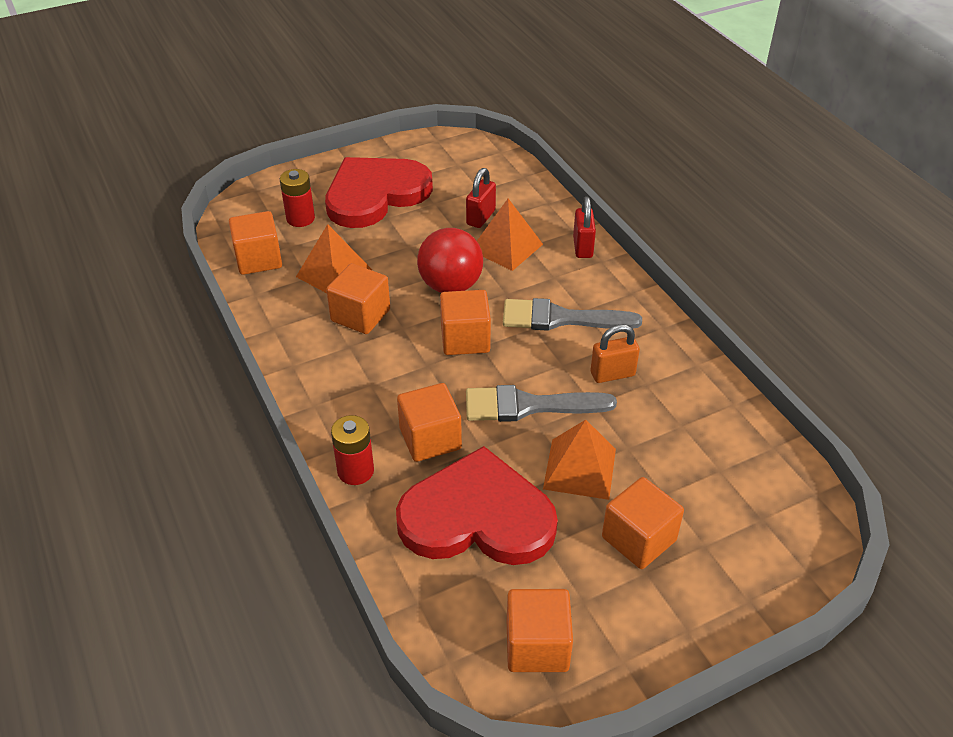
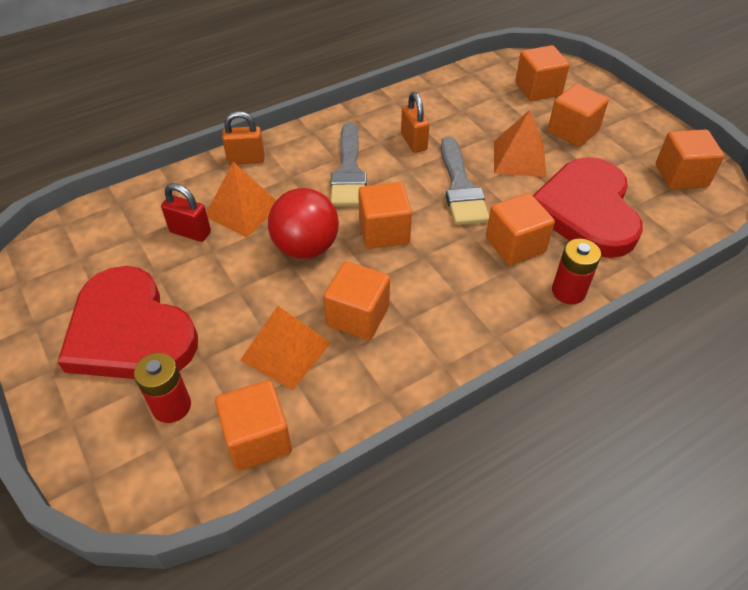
camera: 95 degrees left, 5 degrees up
(582, 247) = (246, 159): red padlock -> orange padlock
(740, 519) = (538, 89): none -> orange cube

